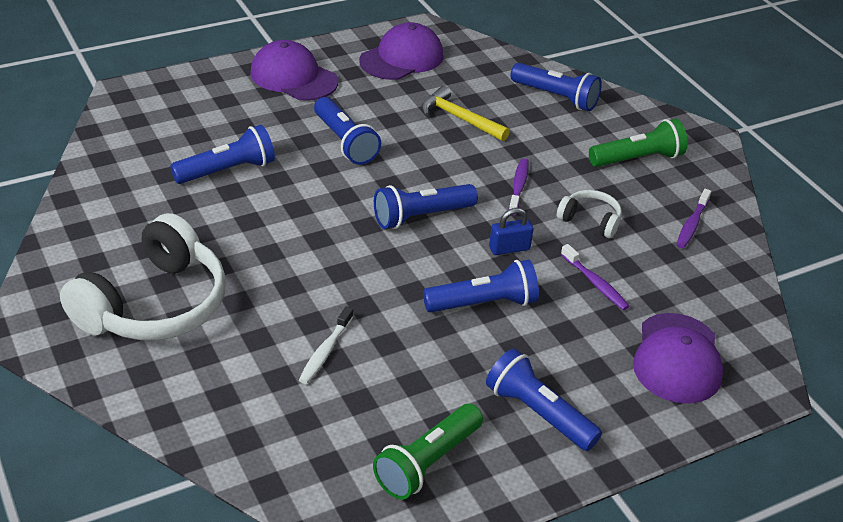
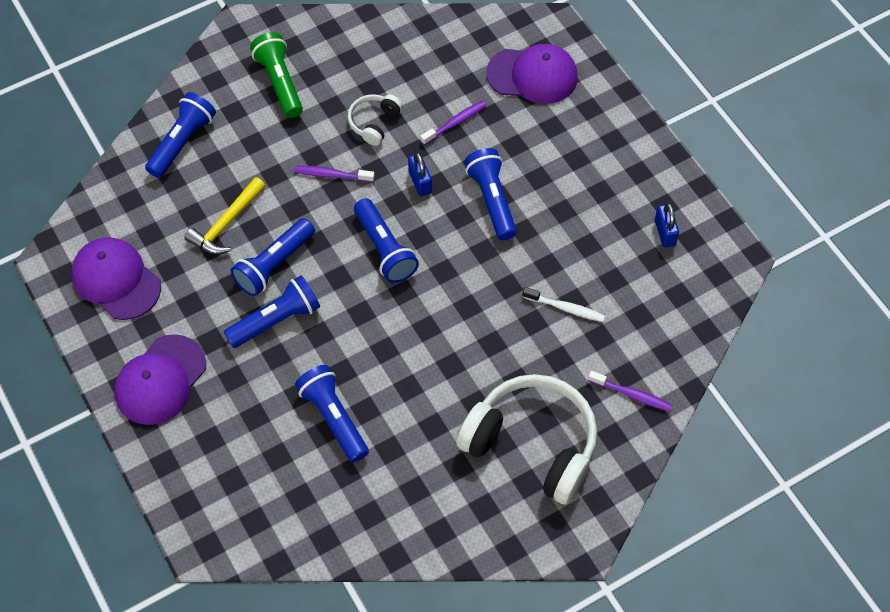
camera: 90 degrees left, 20 degrees up
(427, 462) = (664, 232): green flashlight -> blue padlock
(538, 413) = (604, 164): blue flashlight -> blue flashlight (274, 265)
(692, 224) = (370, 51): purple toothbrush -> purple toothbrush (632, 395)

